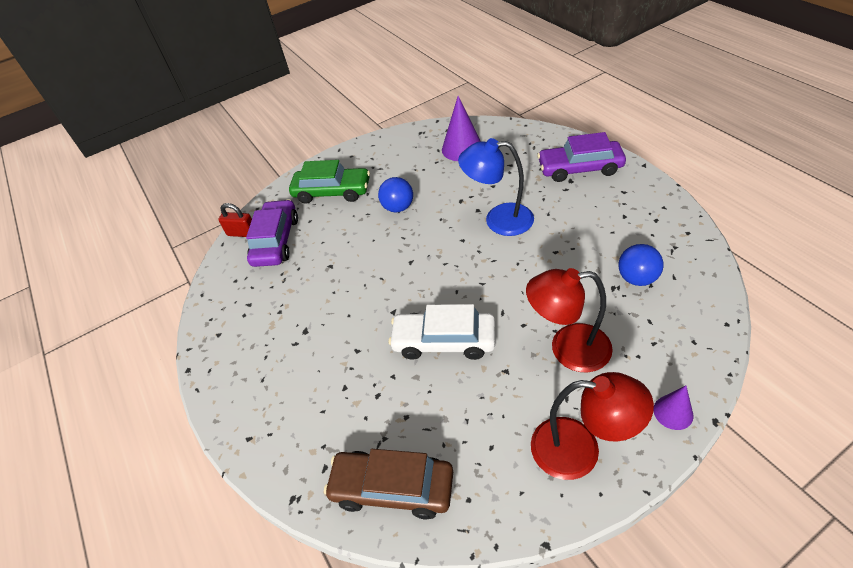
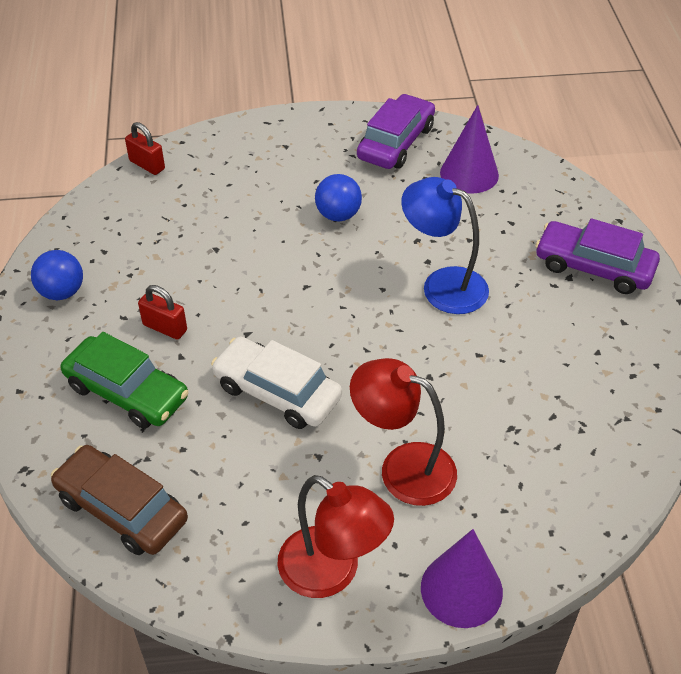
camera: 20 degrees right, 0 degrees up
(276, 241) = (177, 191): purple car -> purple car (396, 142)
(331, 336) = (165, 327): none -> red padlock
(332, 192) = (277, 160): green car -> green car (127, 392)
(637, 278) = (547, 431): blue ball -> blue ball (62, 292)
(673, 412) = (461, 589): purple cone -> purple cone, size x1.73

